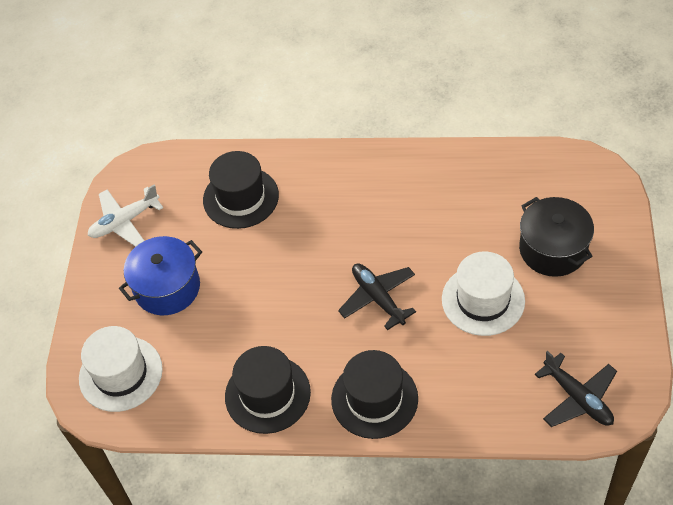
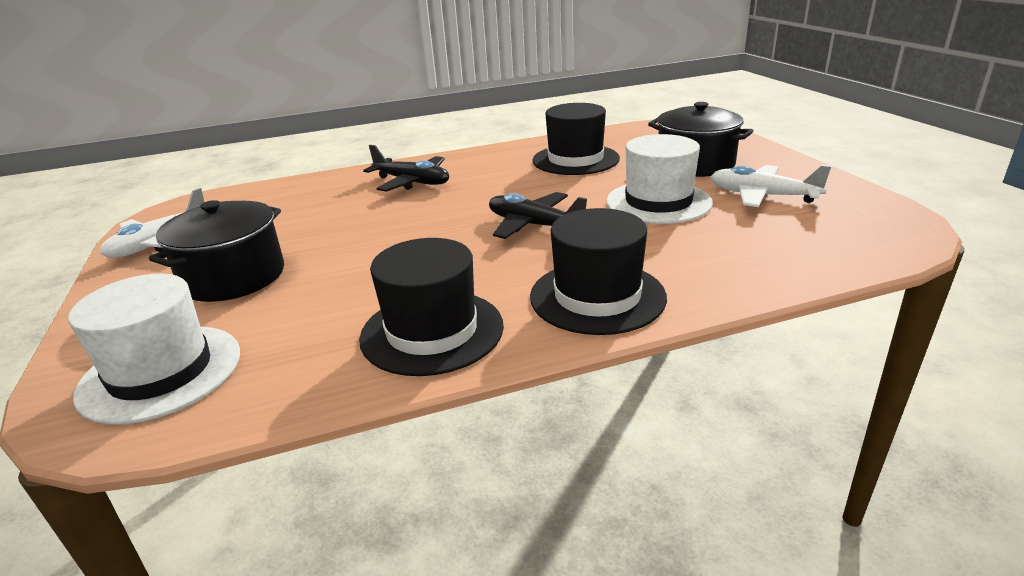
camera: 25 degrees left, 25 degrees down
(167, 288) = (233, 277): blue pot -> black pot
(241, 197) = (320, 201): black hat -> black hat (575, 159)
(565, 322) = (762, 196): none -> white plane
(577, 398) = (847, 236): black plane -> black plane (412, 182)

